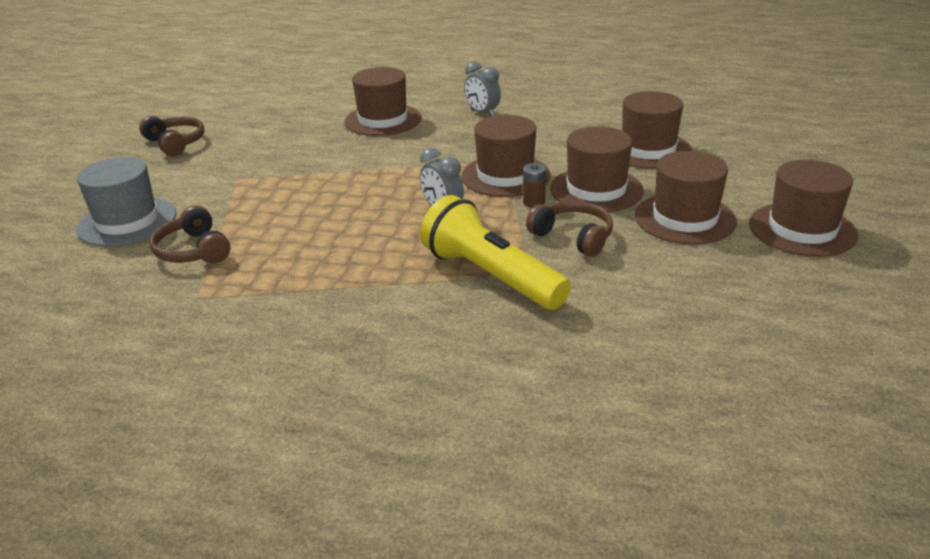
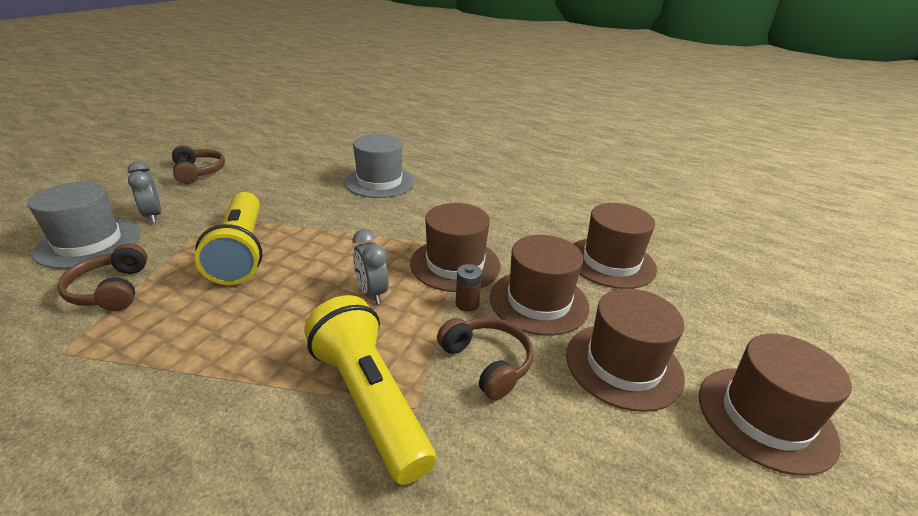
camera: 10 degrees right, 0 degrees up
(290, 201) = (241, 251): none -> yellow flashlight
(383, 120) = (379, 182): brown hat -> grey hat
(482, 113) = (469, 191): grey clock -> grey clock (153, 216)

